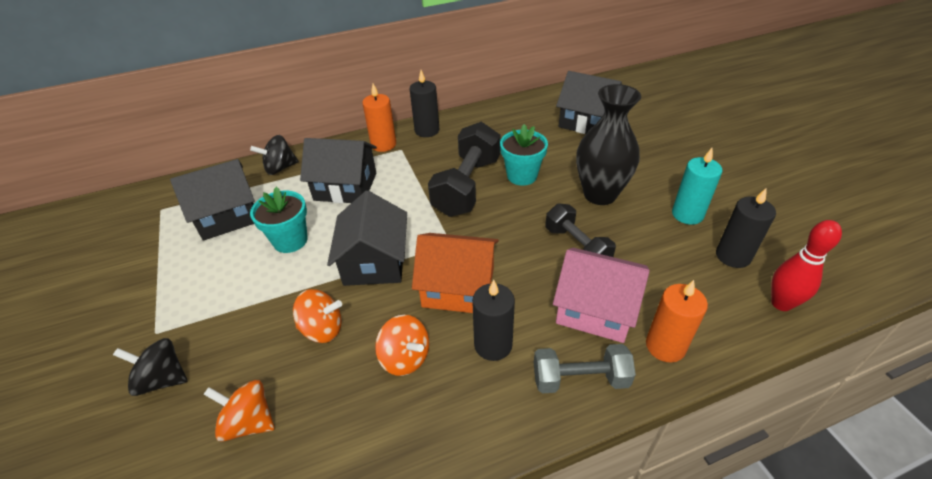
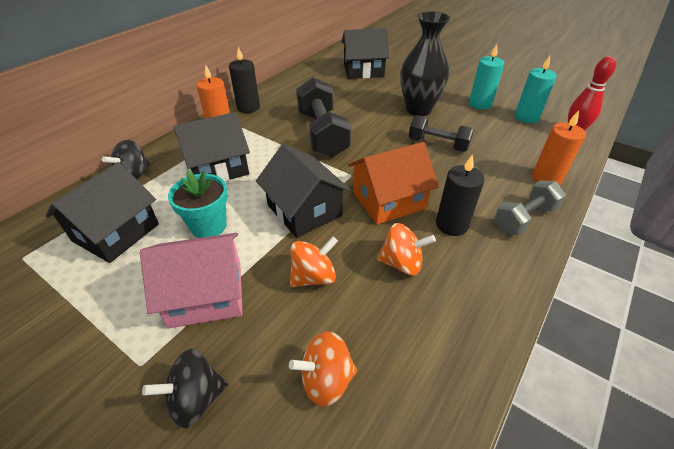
camera: 35 degrees left, 0 degrees up
(522, 176) = (355, 115): turquoise flower pot -> none
(595, 309) = (488, 175): pink house -> pink house (206, 294)
(733, 256) = (526, 117): black candle -> turquoise candle

